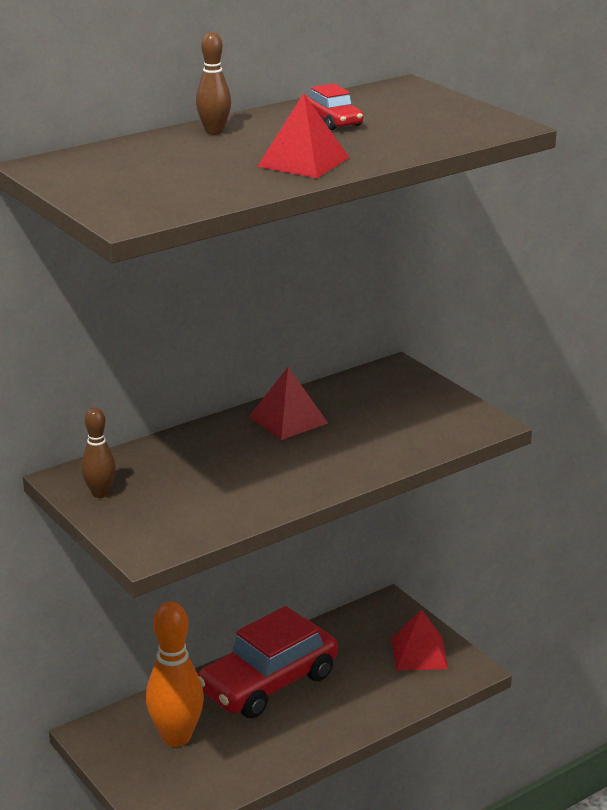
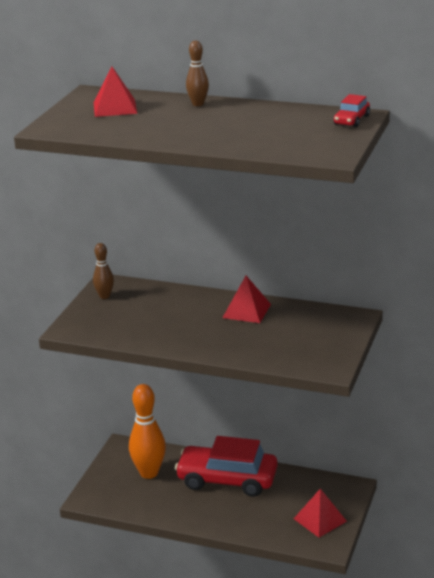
camera: 55 degrees right, 0 degrees up
(303, 162) = (184, 134): red pyramid -> red pyramid (115, 107)
(333, 121) = (262, 120): red car -> red car (351, 120)

